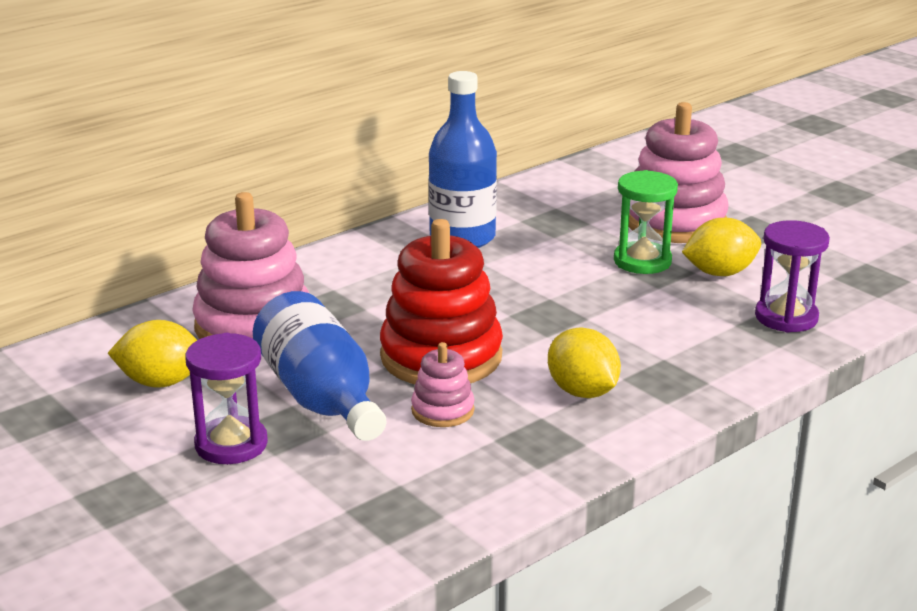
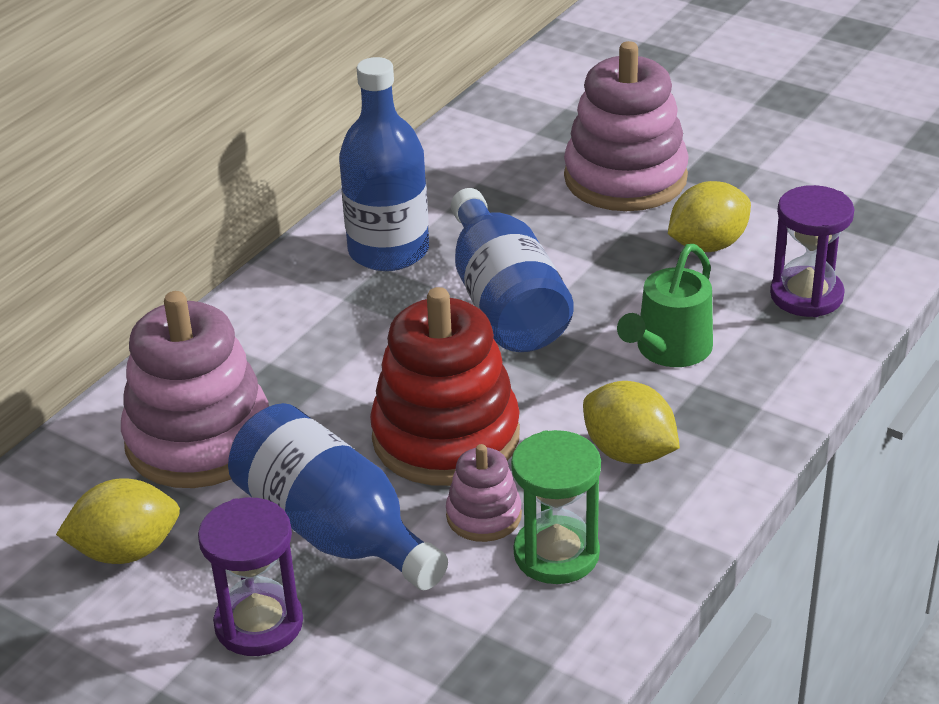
camera: 15 degrees left, 10 degrees up
(535, 282) = (505, 302): none -> blue bottle
(642, 261) = (614, 245): green hourglass -> green hourglass (556, 554)
(652, 333) = (669, 350): none -> green watering can

